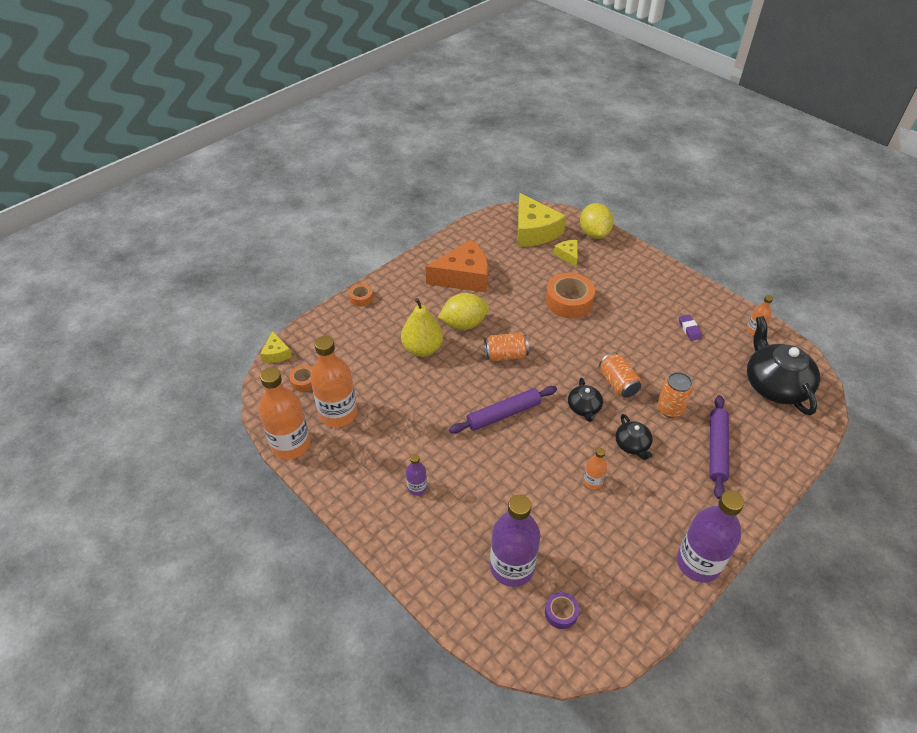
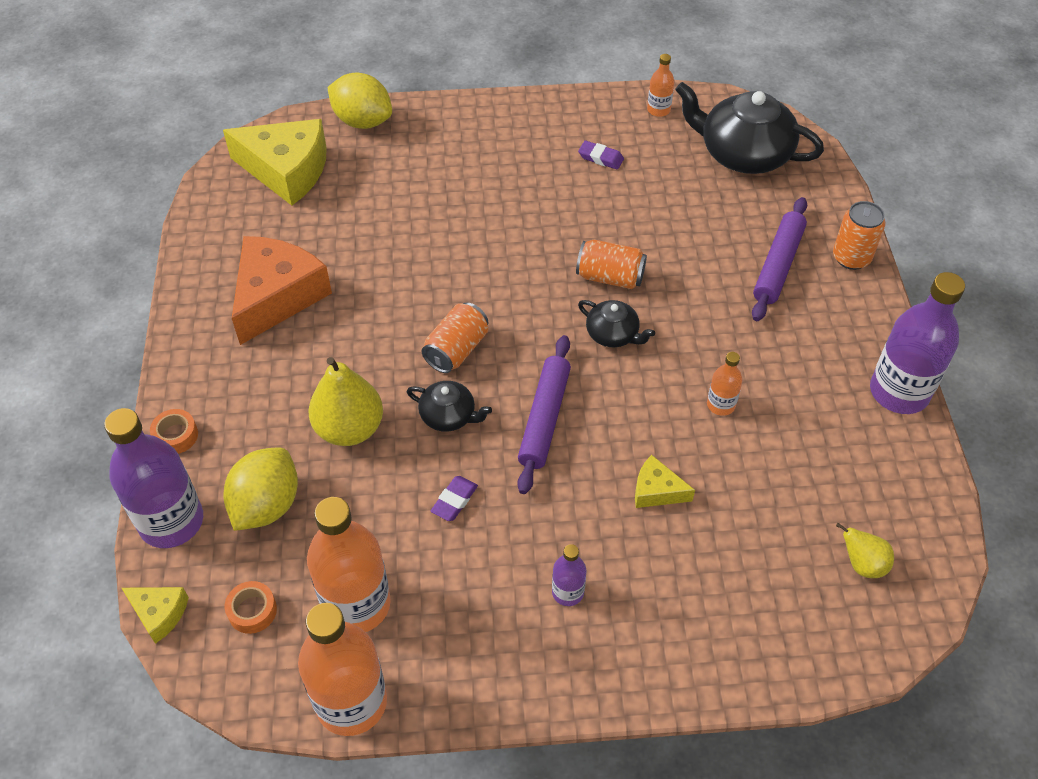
camera: 50 degrees left, 5 degrees up
(423, 411) = (454, 500): none -> purple eraser
(464, 324) = (358, 355): yellow lemon -> yellow lemon (266, 505)
(512, 567) = (766, 570): purple bottle -> purple bottle (171, 521)
(561, 612) = (862, 564): purple tape -> yellow pear
(568, 255) = (367, 171): yellow cheese -> yellow cheese (656, 491)
(569, 301) = (441, 226): orange tape -> none
(632, 445) = (705, 331): black teapot -> black teapot (449, 416)
(670, 408) = (689, 260): orange can -> orange can (851, 258)
(716, 449) = (778, 265): purple rolling pin -> purple rolling pin turned 60 degrees clockwise

